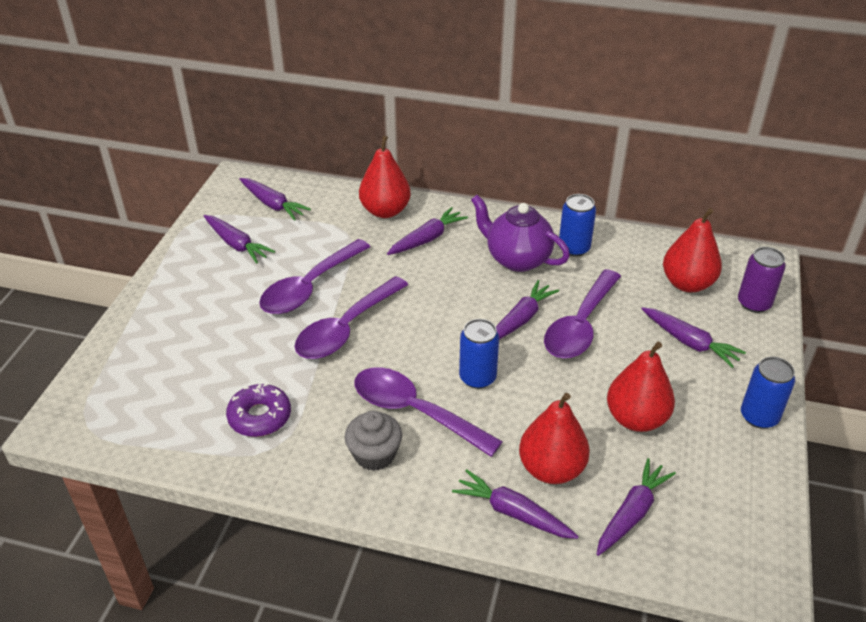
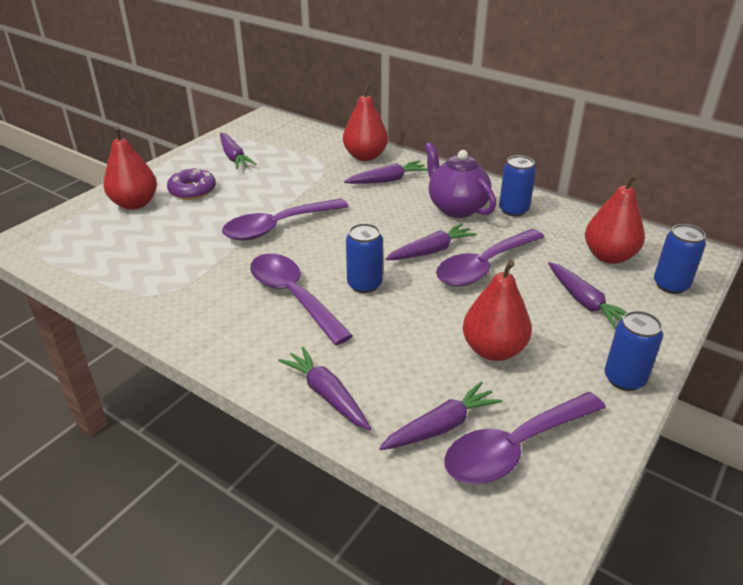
camera: 20 degrees right, 5 degrees down
(260, 416) = (166, 271): purple donut -> purple donut (192, 190)
(273, 204) = (279, 137): purple carrot -> none
(309, 287) = (269, 194): purple spoon -> purple spoon (514, 448)
(374, 454) = (237, 319): grey cupcake -> none
(551, 469) = (385, 369): red pear -> red pear (135, 204)
(754, 303) = (670, 285): purple can -> blue can

